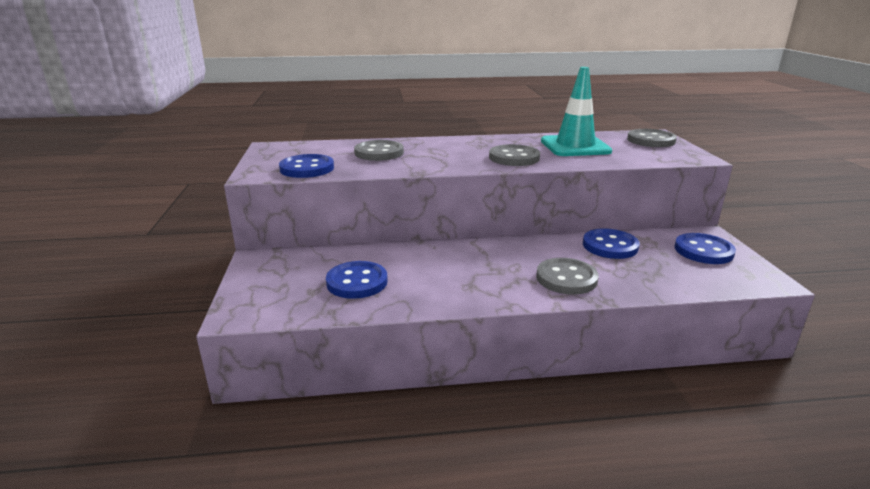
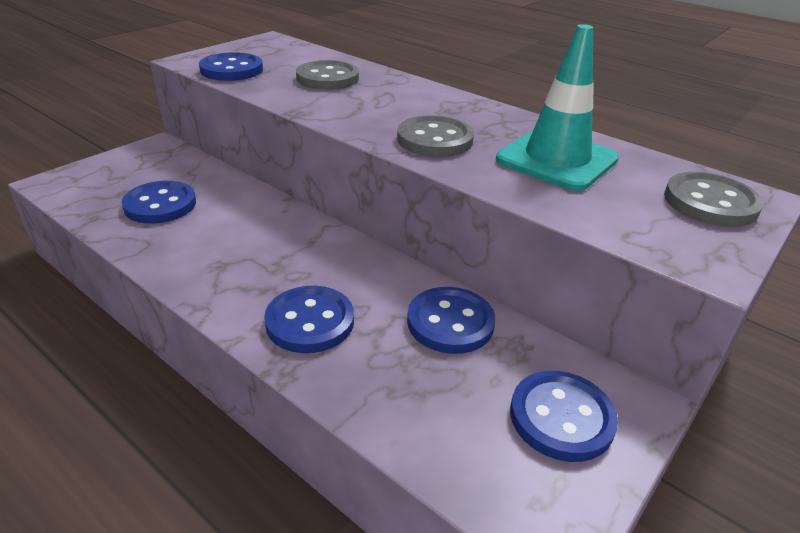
camera: 45 degrees right, 10 degrees up
(566, 278) = (310, 322): grey button -> blue button

